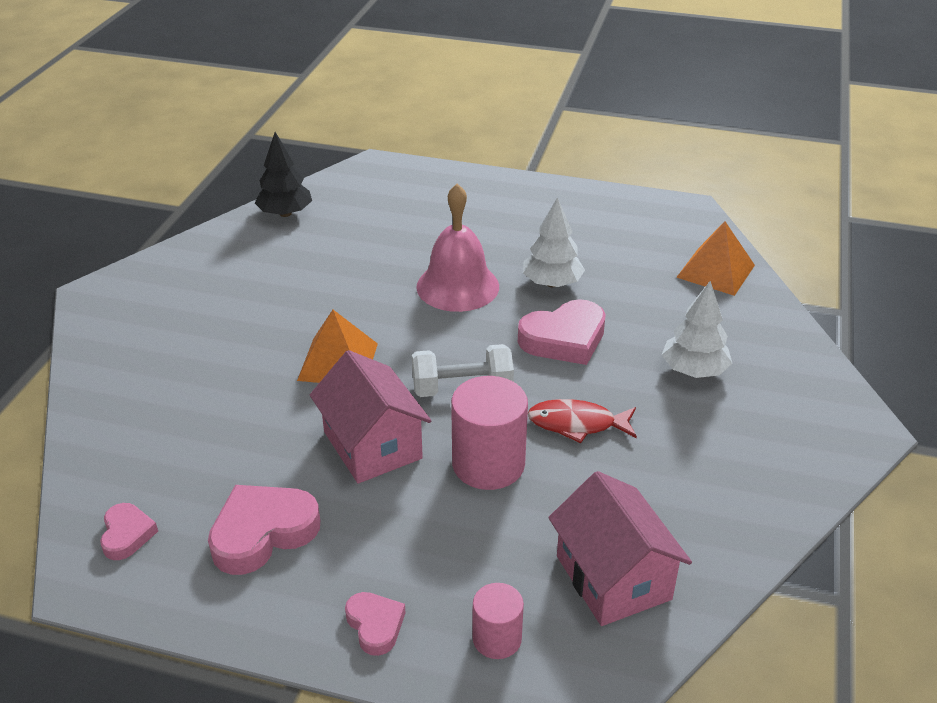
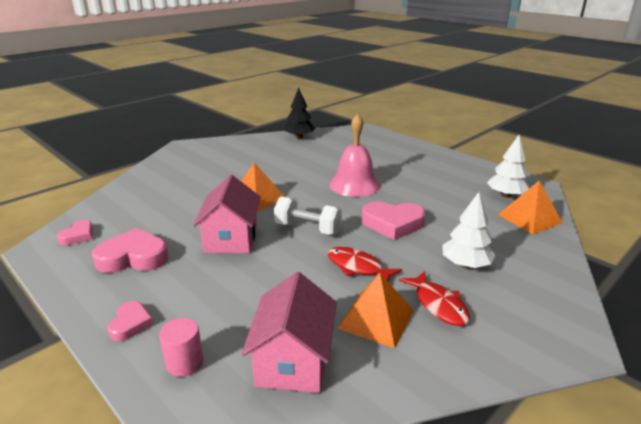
camera: 30 degrees right, 10 degrees down
(488, 464) = (282, 268): pink cylinder -> none
(552, 283) = (411, 197): white tree -> white tree (506, 195)
(655, 486) = (376, 319): none -> orange pyramid
(705, 439) = (438, 305): none -> red fish

